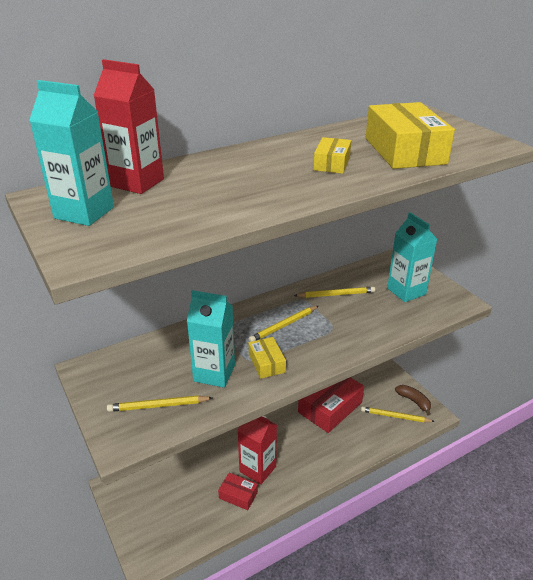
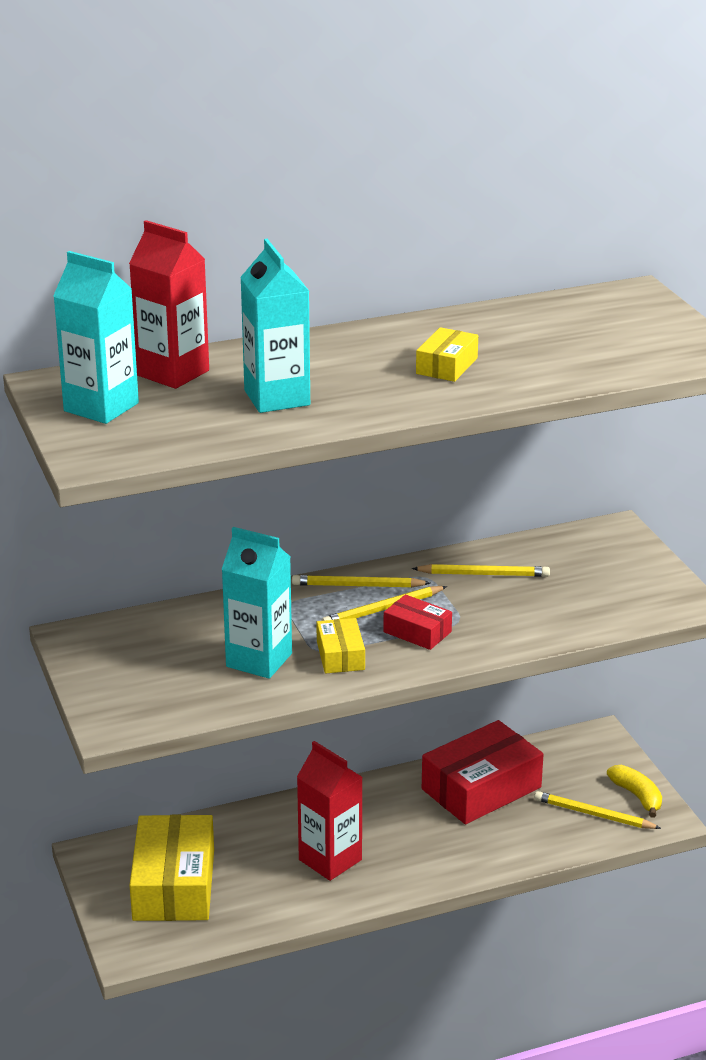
camera: 10 degrees right, 5 degrees down
(158, 406) = (170, 690): yellow pencil -> yellow pencil (357, 586)
(238, 495) = (289, 890): red box -> red box (417, 632)
(405, 151) = (563, 354): yellow box -> yellow box (174, 884)
(406, 291) = (603, 580): turquoise carton -> turquoise carton (277, 398)
(414, 401) = (637, 796): brown banana -> yellow banana

